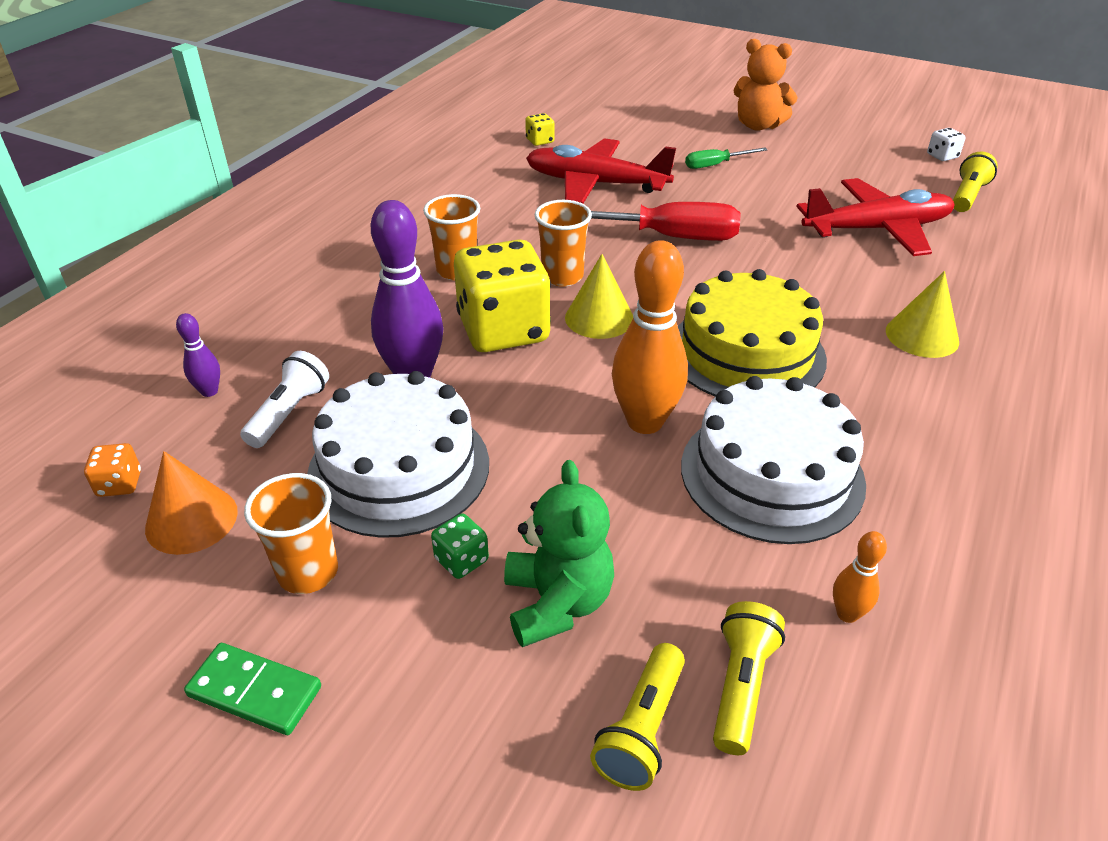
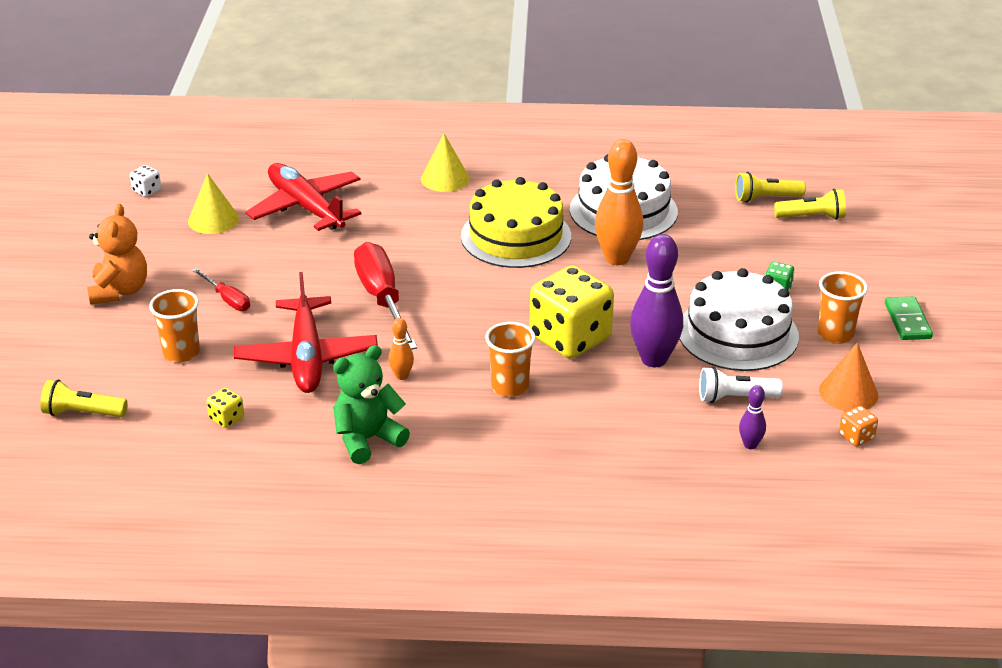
camera: 115 degrees left, 5 degrees down
(557, 603) = (772, 254): green teddy bear -> green teddy bear (367, 439)
(562, 276) = (479, 332): orange cup -> orange cup (181, 353)
(599, 318) = (521, 301): yellow cone -> yellow cone (213, 220)
(715, 165) = (227, 299): green screwdriver -> red screwdriver
(847, 614) = (699, 179): orange bowling pin -> orange bowling pin (401, 376)
(967, 196) = (221, 175): yellow flashlight -> yellow flashlight (82, 413)

